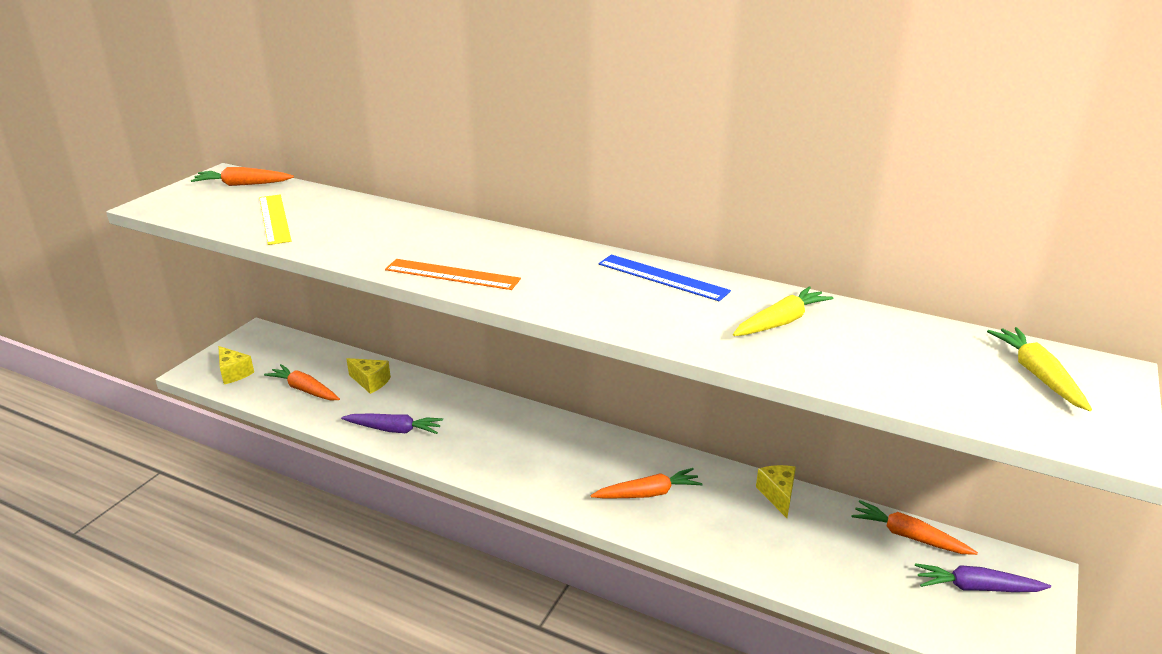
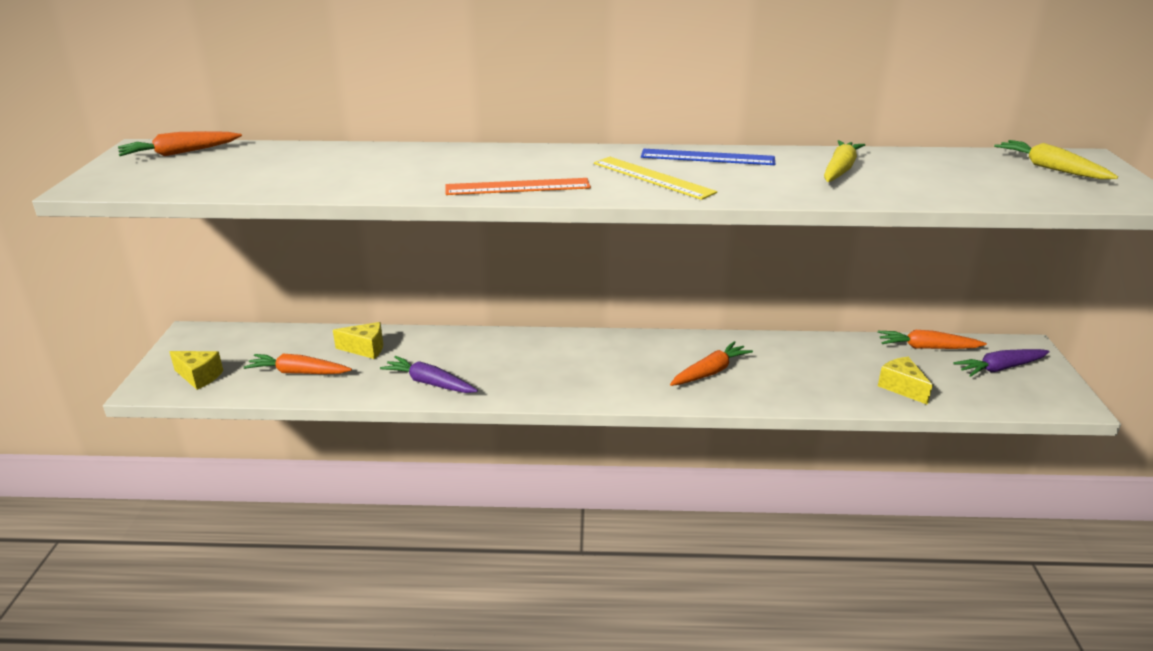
camera: 25 degrees left, 0 degrees up
(274, 219) = (262, 175): yellow ruler -> yellow ruler (653, 177)
(394, 430) = (429, 383): purple carrot -> purple carrot turned 135 degrees counterclockwise
(778, 495) = (811, 345): yellow cheese -> yellow cheese (901, 387)

